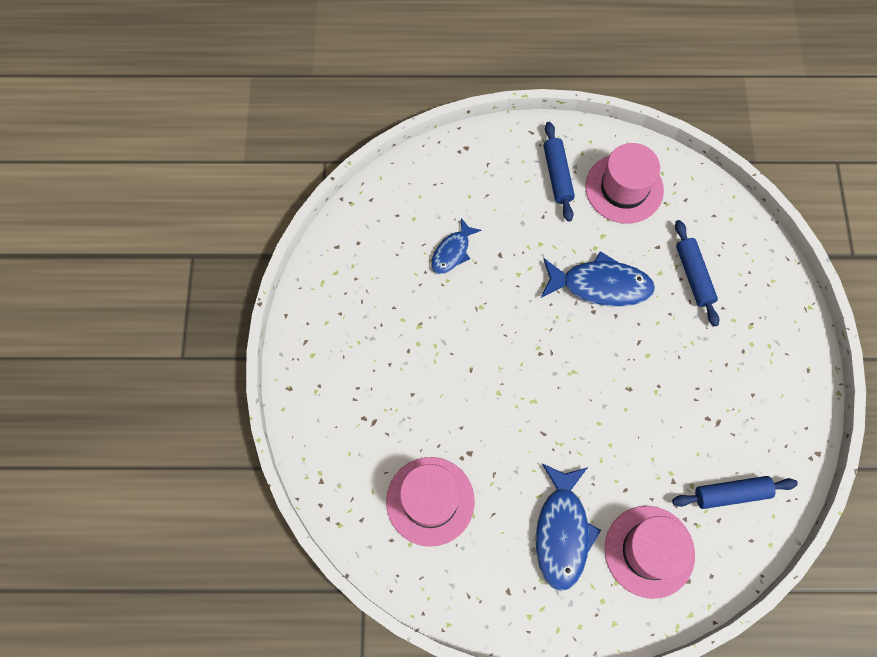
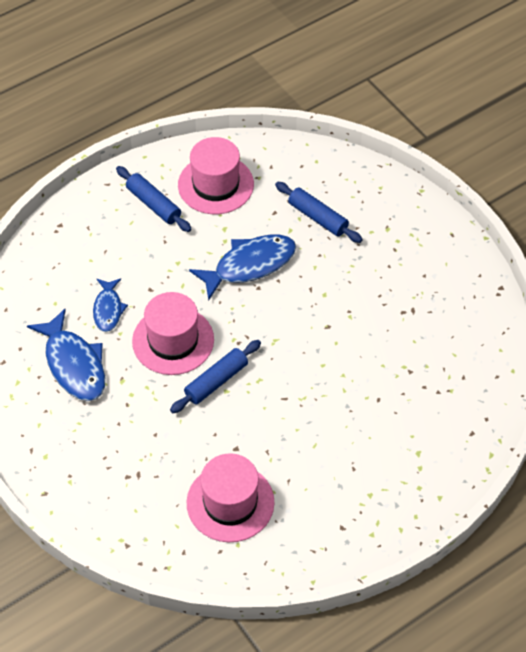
camera: 35 degrees left, 15 degrees down
(562, 532) = (352, 459): blue fish -> blue fish (74, 364)
(649, 551) = (428, 431): pink hat -> pink hat (173, 340)
(731, 493) = (459, 353): blue rolling pin -> blue rolling pin (216, 381)

